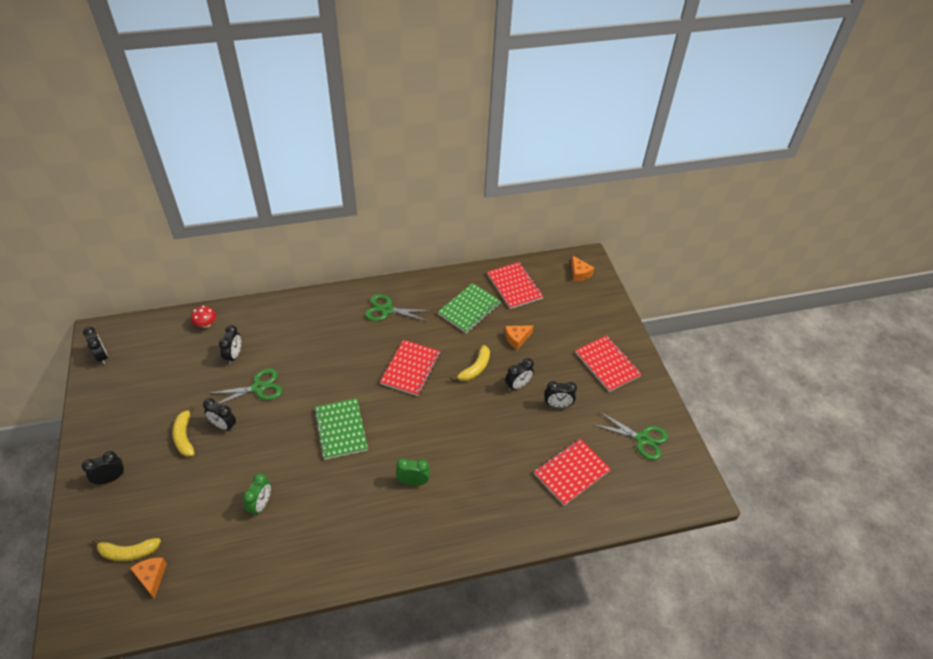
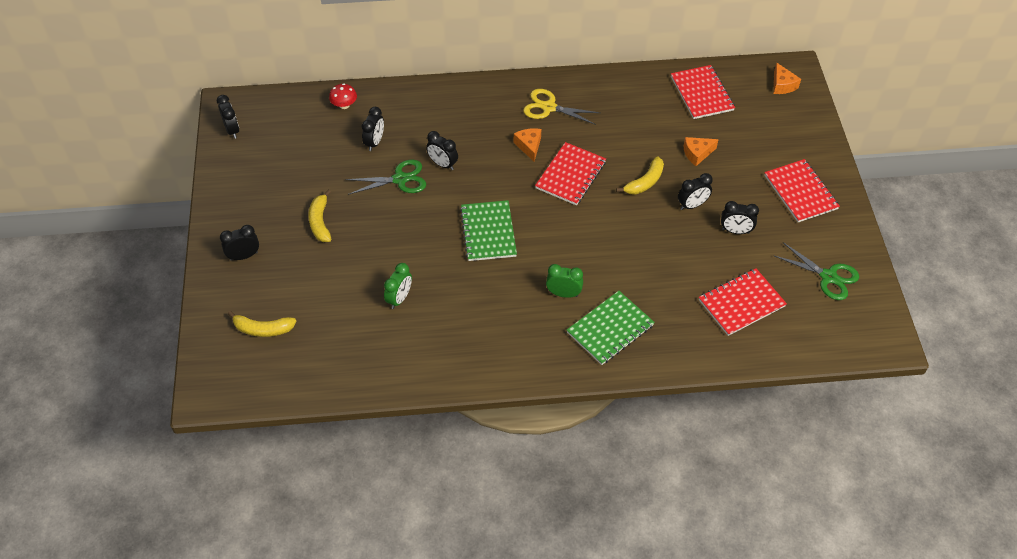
camera: 10 degrees right, 5 degrees up
(151, 577) = (286, 355): orange cheese -> orange cheese (529, 146)
(224, 426) = (362, 215): black clock -> black clock (442, 164)
(387, 310) = (549, 107): green scissors -> yellow scissors
(469, 309) = (645, 115): green notebook -> green notebook (610, 329)

